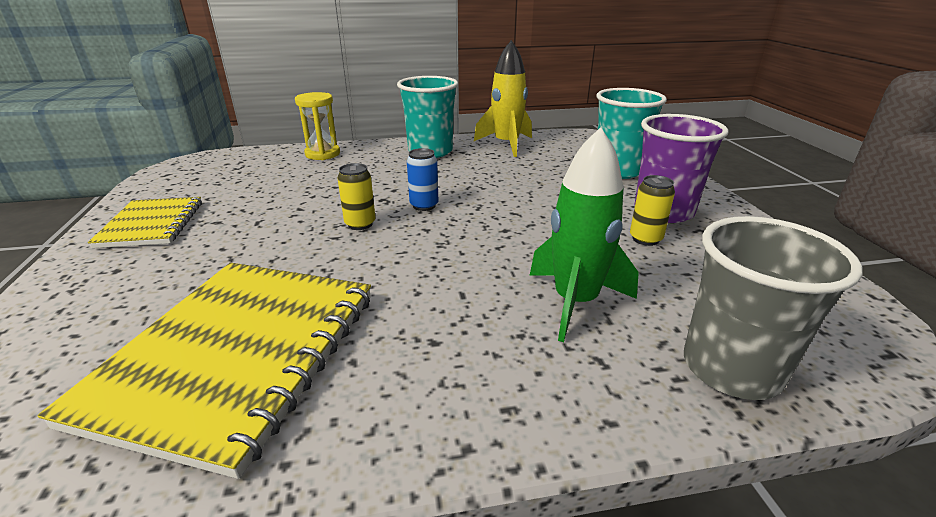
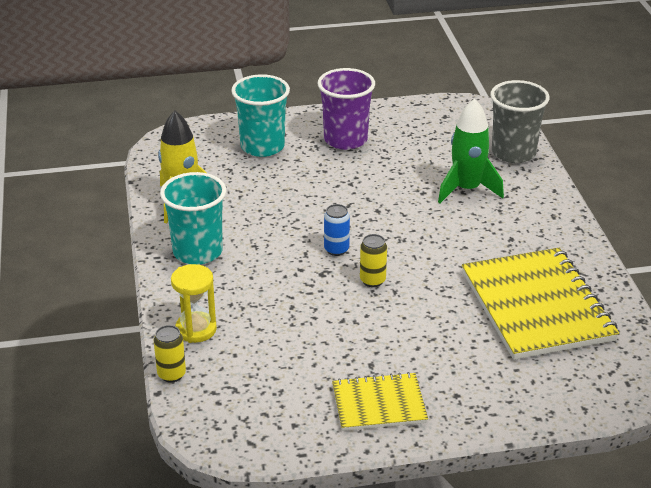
camera: 90 degrees left, 5 degrees up
(237, 355) = (537, 306): yellow notebook -> yellow notebook turned 60 degrees clockwise
(645, 239) = (388, 154): yellow can -> yellow can (171, 374)

